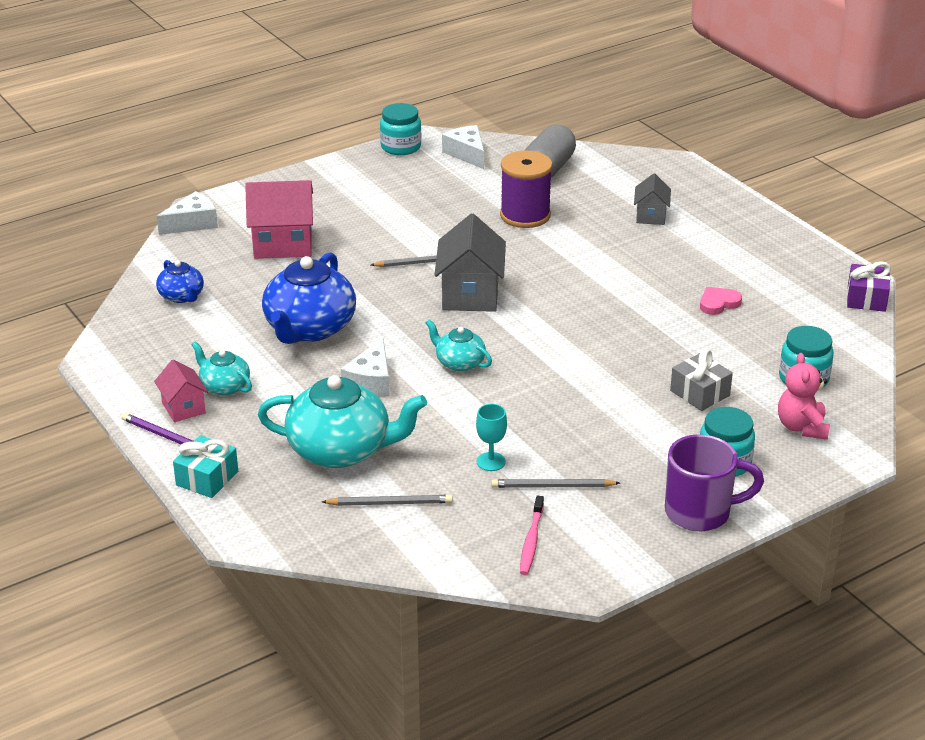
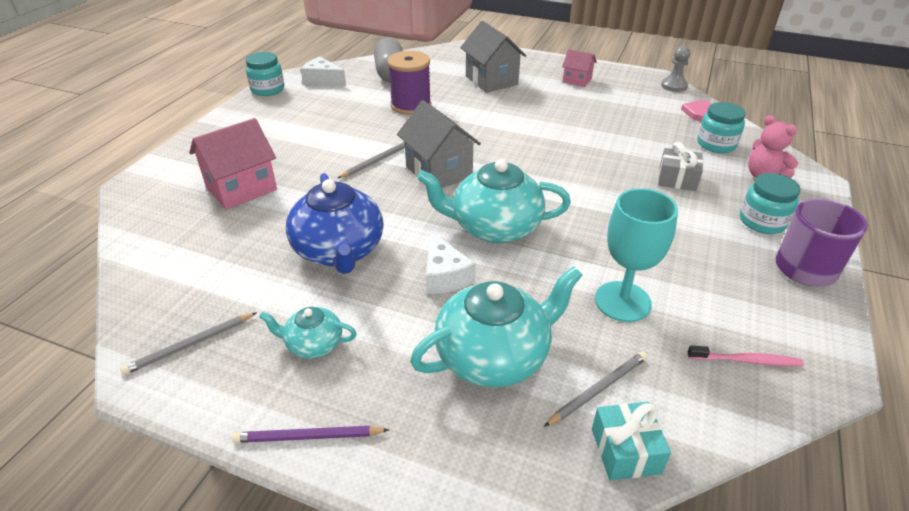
camera: 35 degrees left, 5 degrees up
(182, 296) = (184, 271): blue teapot -> none
(183, 408) = (292, 390): pink house -> pink house (577, 80)
(193, 223) = (136, 200): white cheese -> none
(207, 478) = (398, 466): turquoise gift -> turquoise gift (625, 451)
(459, 363) = (494, 227): turquoise teapot -> turquoise teapot, size x1.93
(491, 461) = (622, 301): turquoise goblet -> turquoise goblet, size x1.93
(531, 541) = (746, 361): pink toothbrush -> pink toothbrush turned 60 degrees counterclockwise
(552, 486) = (692, 300): grey pencil -> grey pencil (190, 345)
(651, 216) = (491, 80): grey house -> grey house, size x1.77
(718, 303) = (603, 117): pink heart -> pink heart (697, 112)
(866, 298) = (674, 86): purple gift -> grey pawn

